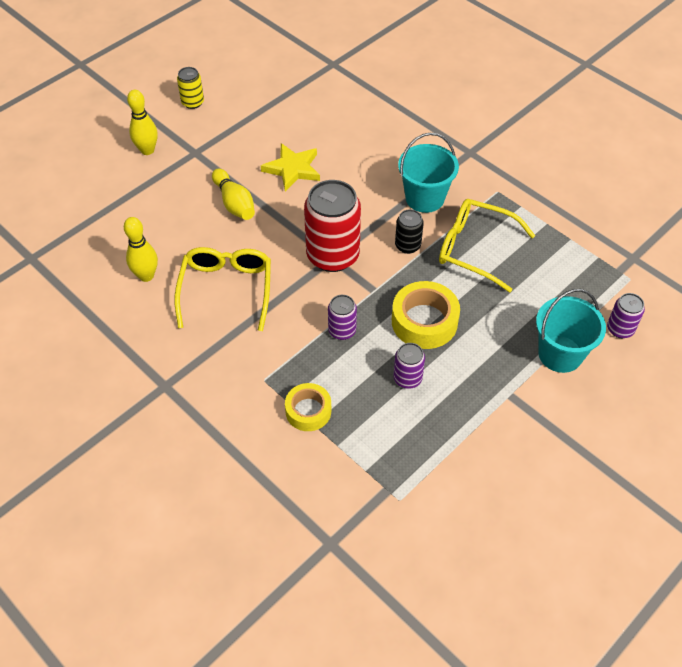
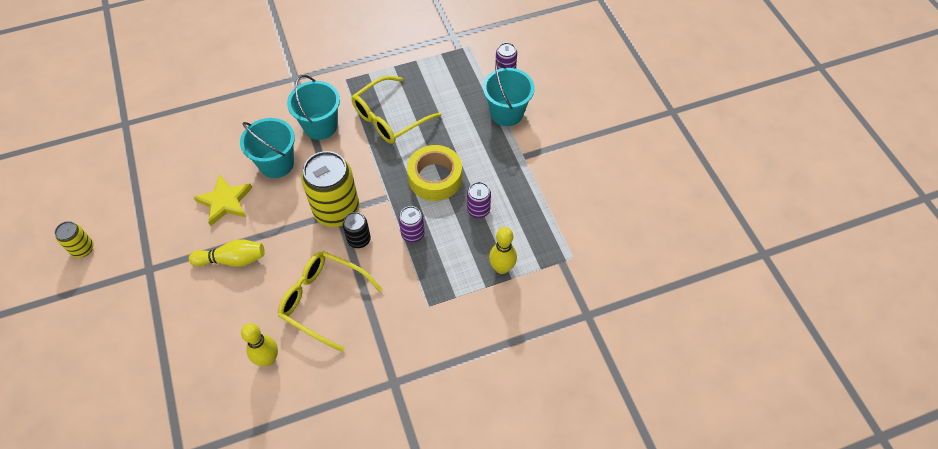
camera: 65 degrees left, 5 degrees up
(147, 150) = (115, 308): yellow bowling pin -> yellow bowling pin (502, 268)
(308, 411) = (472, 286): yellow tape -> none
(333, 255) = (337, 210): red can -> yellow can
(358, 185) = (276, 163): none -> turquoise bucket
(407, 245) = (359, 157): black can -> black can (359, 239)

